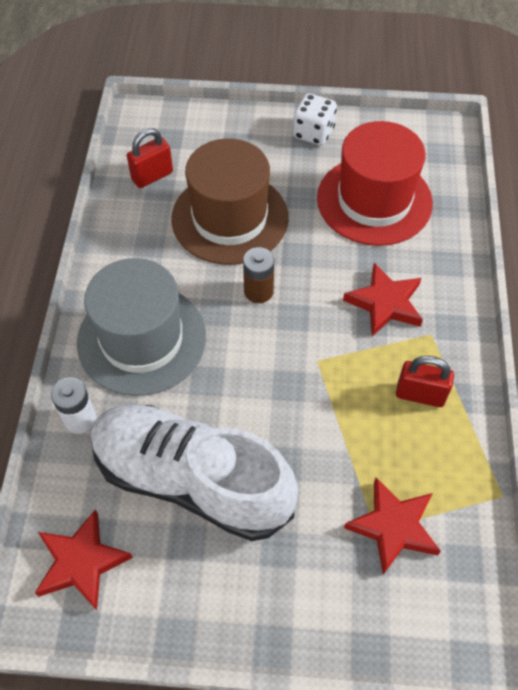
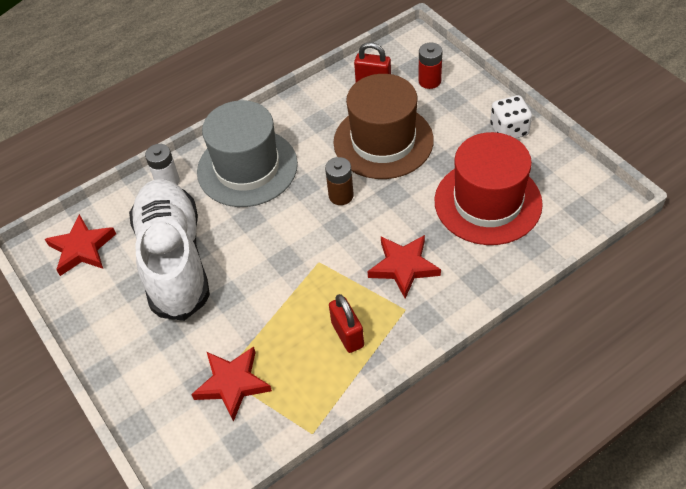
camera: 55 degrees right, 5 degrees down
(199, 140) = (429, 81): none -> red battery

